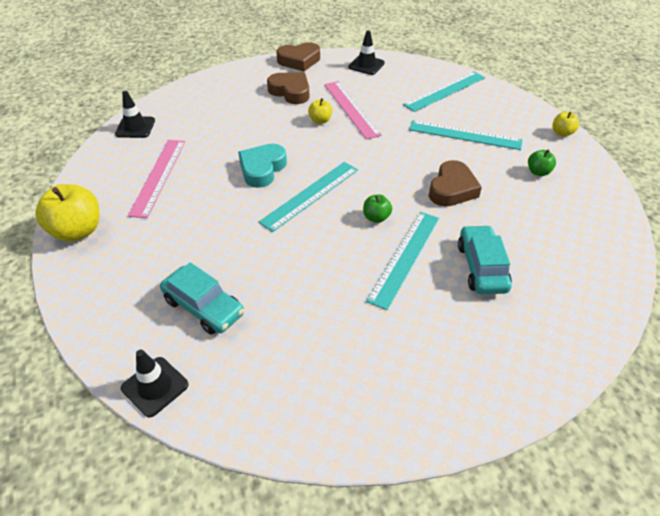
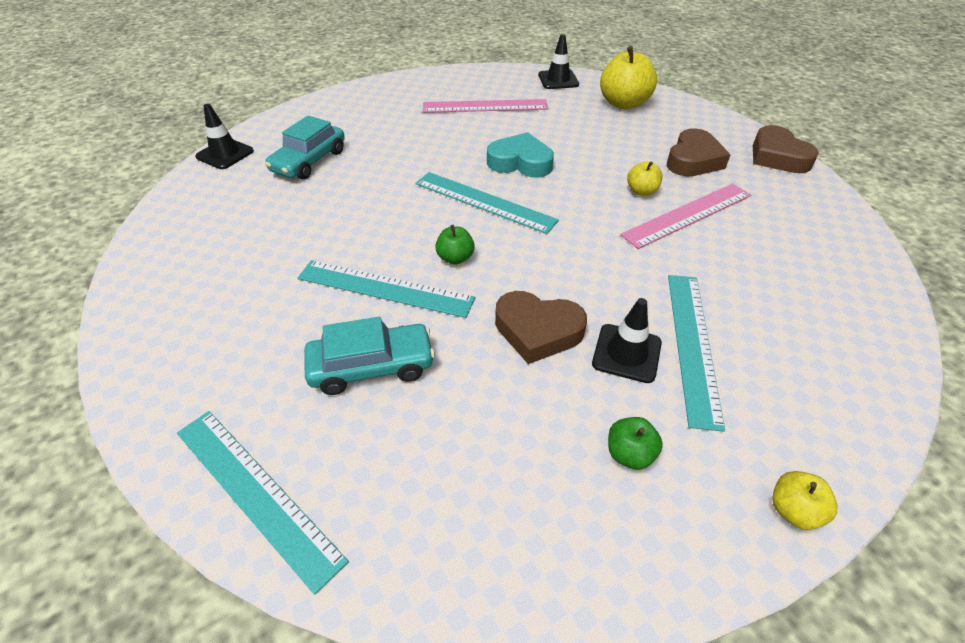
camera: 80 degrees right, 0 degrees up
(77, 231) = (400, 86): yellow apple -> yellow apple (623, 103)
(366, 65) = (823, 218): black traffic cone -> black traffic cone (626, 353)
(445, 91) = (818, 315): turquoise ruler -> turquoise ruler (256, 493)

